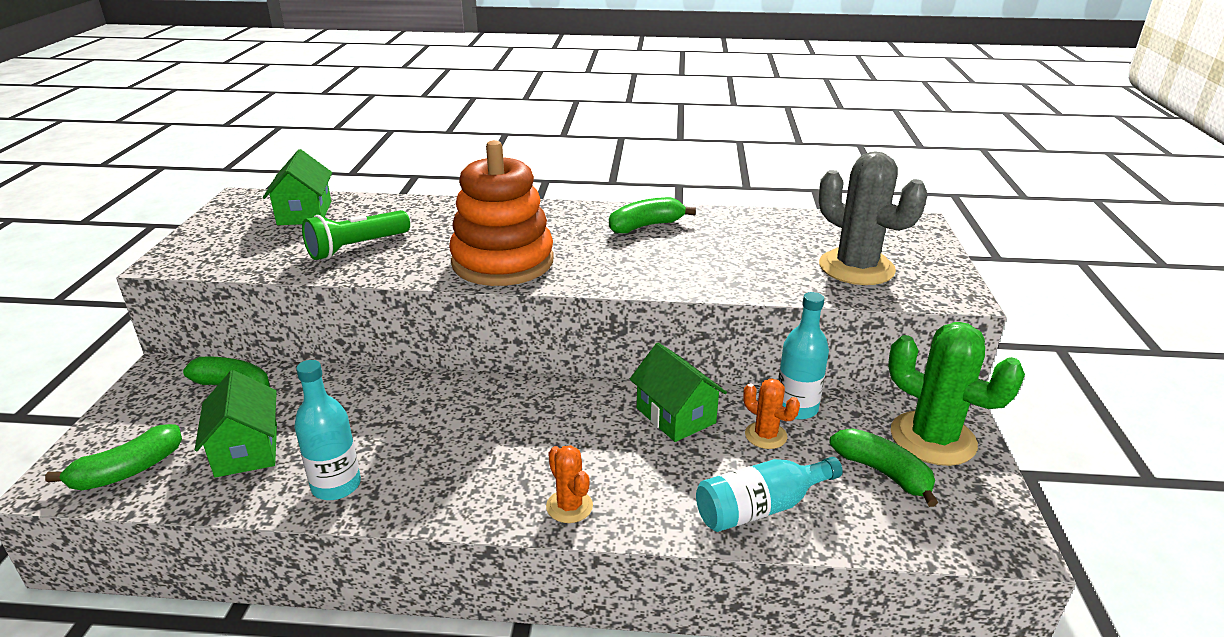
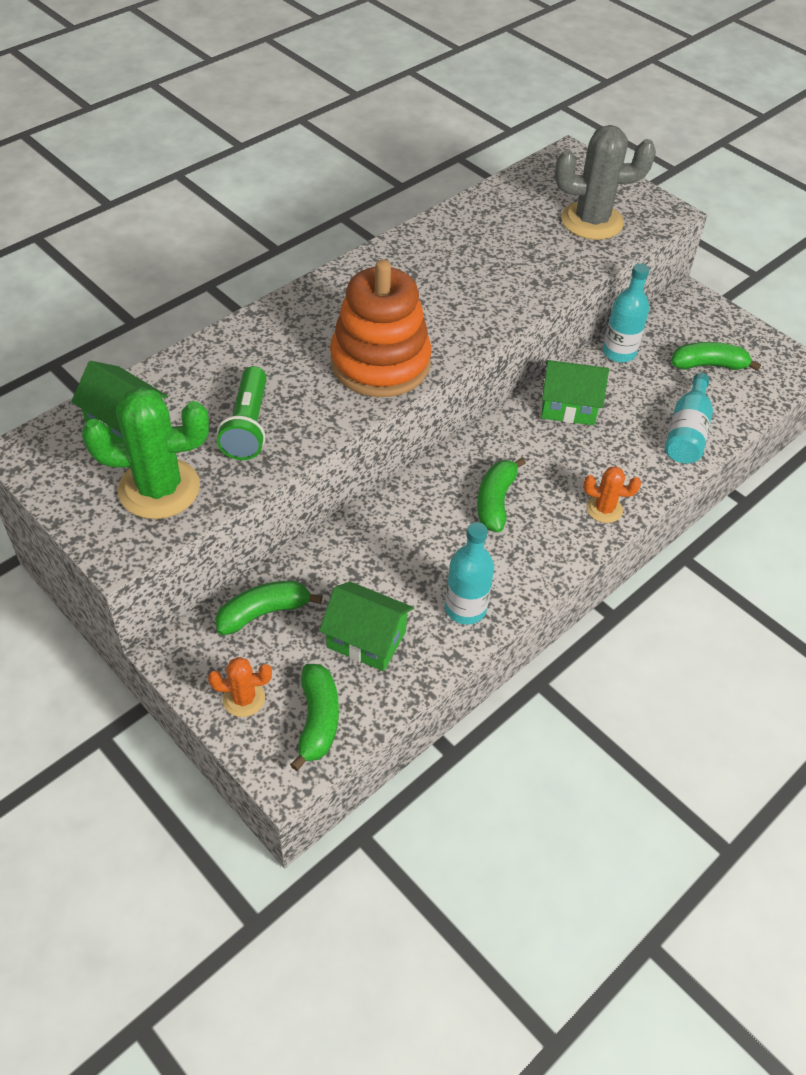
camera: 50 degrees left, 20 degrees up
(646, 226) = (415, 263): green banana -> green banana (495, 501)
(765, 435) = (629, 384): orange cactus -> orange cactus (244, 698)
(932, 438) = (702, 324): green cactus -> green cactus (159, 489)

